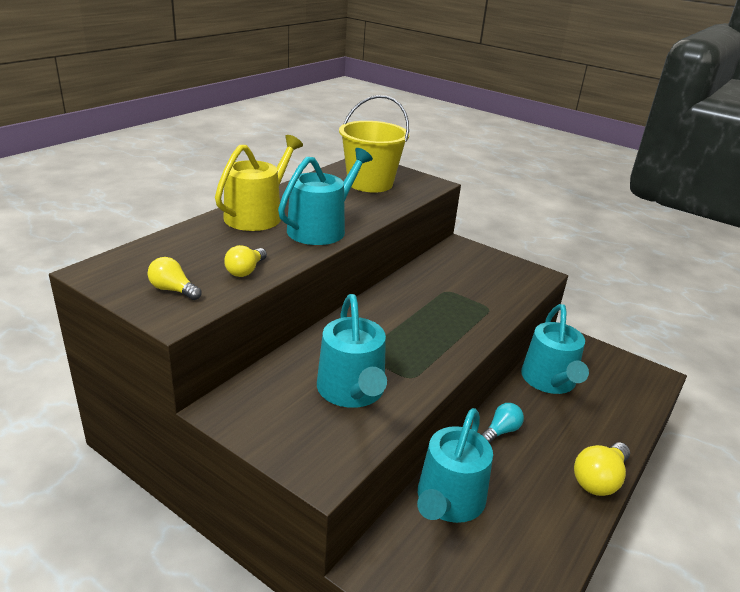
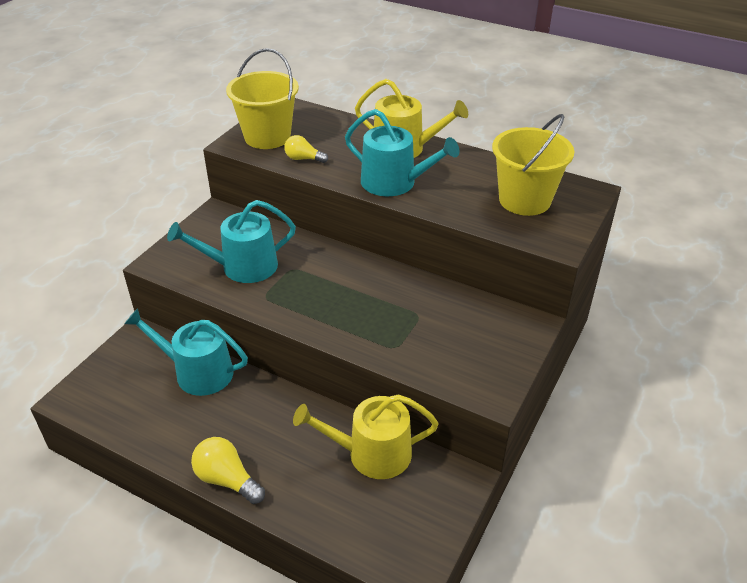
camera: 85 degrees right, 10 degrees up
(173, 290) = (267, 137): yellow light bulb -> yellow bucket
(501, 431) = (283, 408): turquoise light bulb -> none
(550, 381) = (371, 453): turquoise watering can -> yellow watering can

